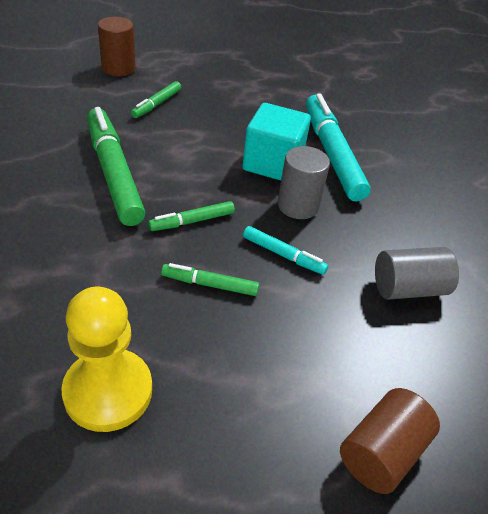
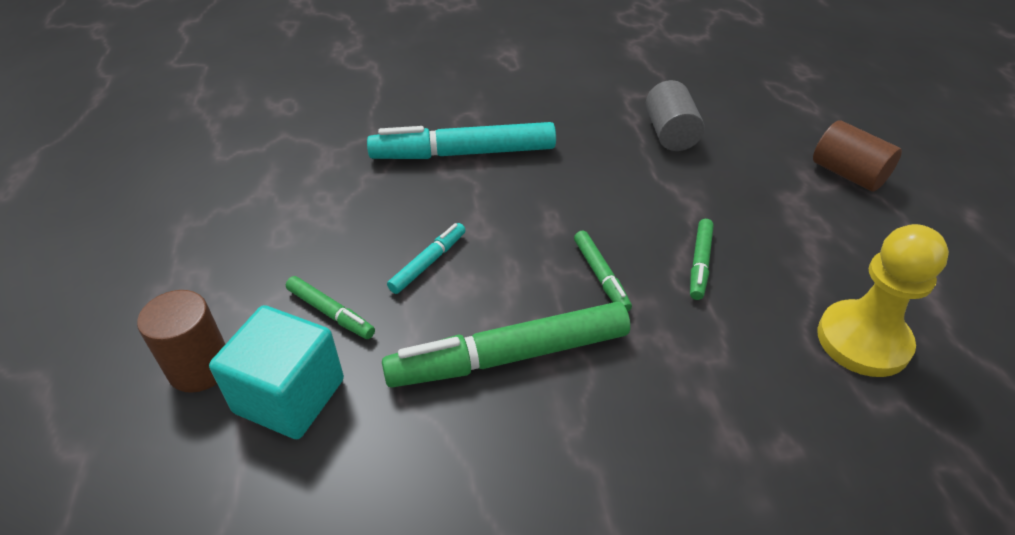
camera: 80 degrees left, 0 degrees up
(273, 163) = (483, 202): turquoise cube -> turquoise cube (289, 396)
(283, 255) = (643, 206): turquoise marker -> turquoise marker (428, 263)
(298, 205) = (561, 189): grey cylinder -> none

